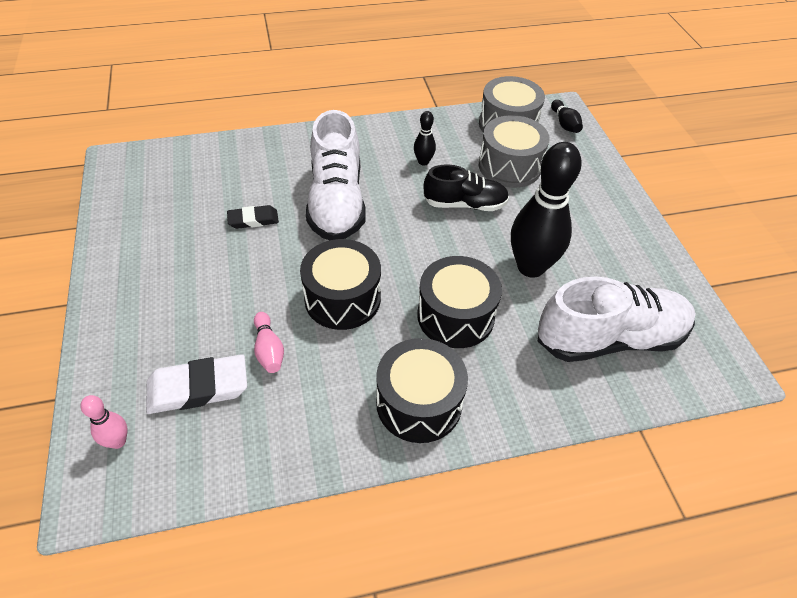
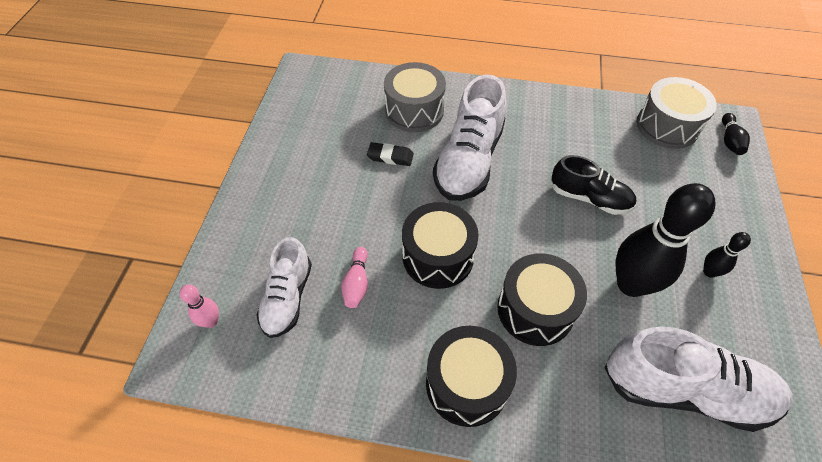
camera: 25 degrees right, 5 degrees up
(198, 388) = (288, 297): white eraser -> white shoe
(423, 162) = (565, 143): black bowling pin -> black bowling pin (709, 272)
(509, 166) = (651, 171): grey drum -> grey drum (414, 110)

